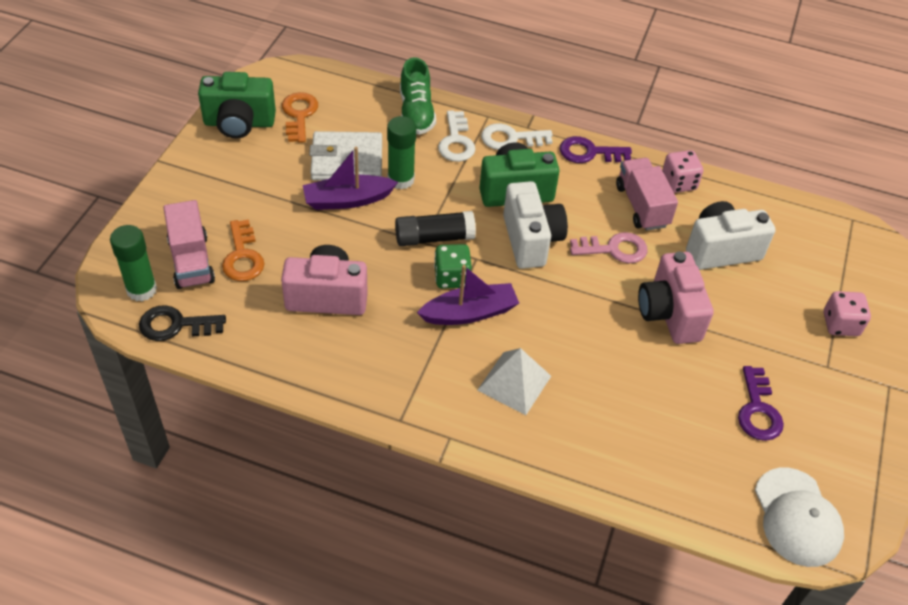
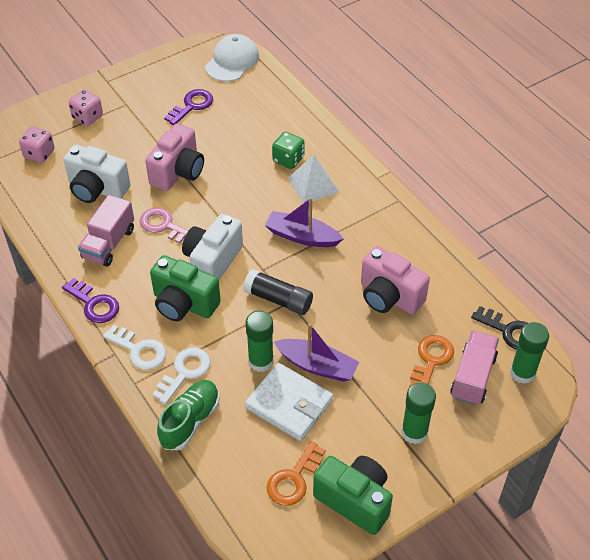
camera: 140 degrees left, 0 degrees up
(220, 190) = (414, 432): none -> green glue stick
(451, 277) = (292, 265): green dice -> green dice (288, 159)
(678, 183) = (62, 246): pink dice -> pink dice (39, 154)

